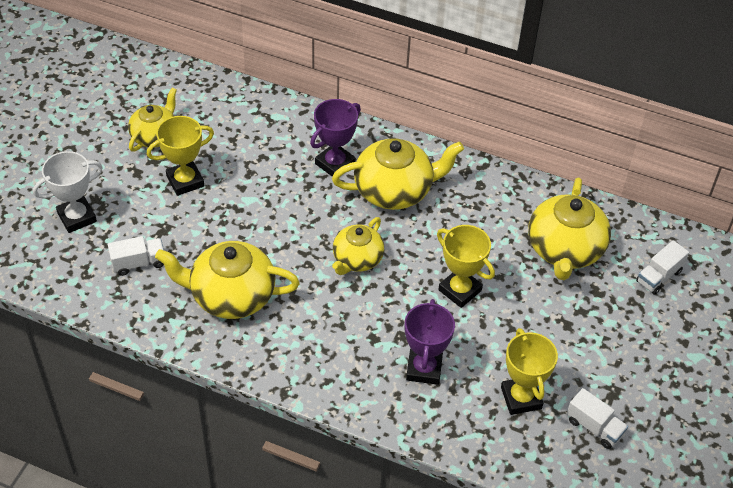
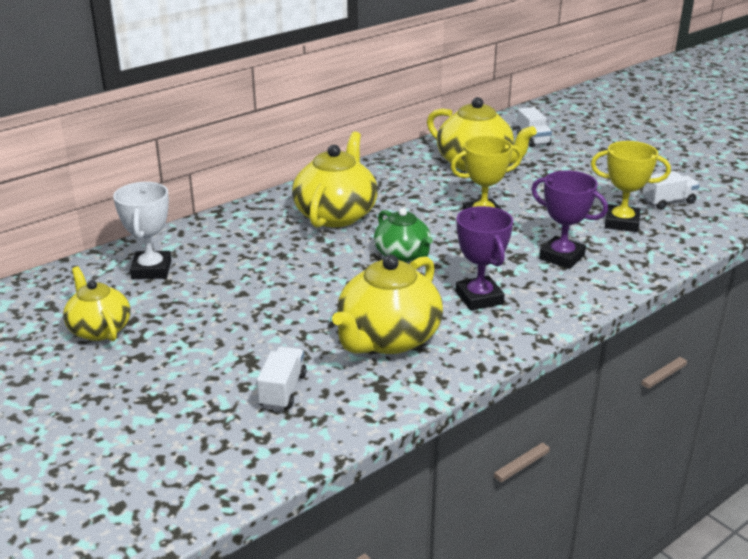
camera: 60 degrees left, 20 degrees down
(77, 217) = (160, 422): white trophy -> white trophy (151, 270)
(185, 181) = (193, 326): yellow trophy -> none
(335, 164) = (270, 234): purple trophy -> purple trophy (479, 298)
(357, 259) = (403, 255): yellow teapot -> green teapot

